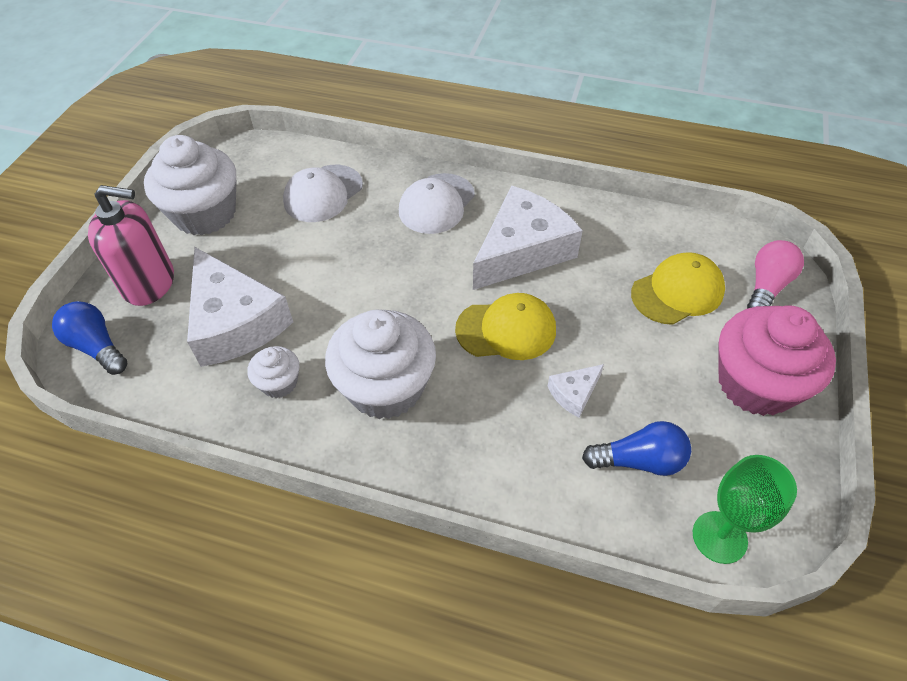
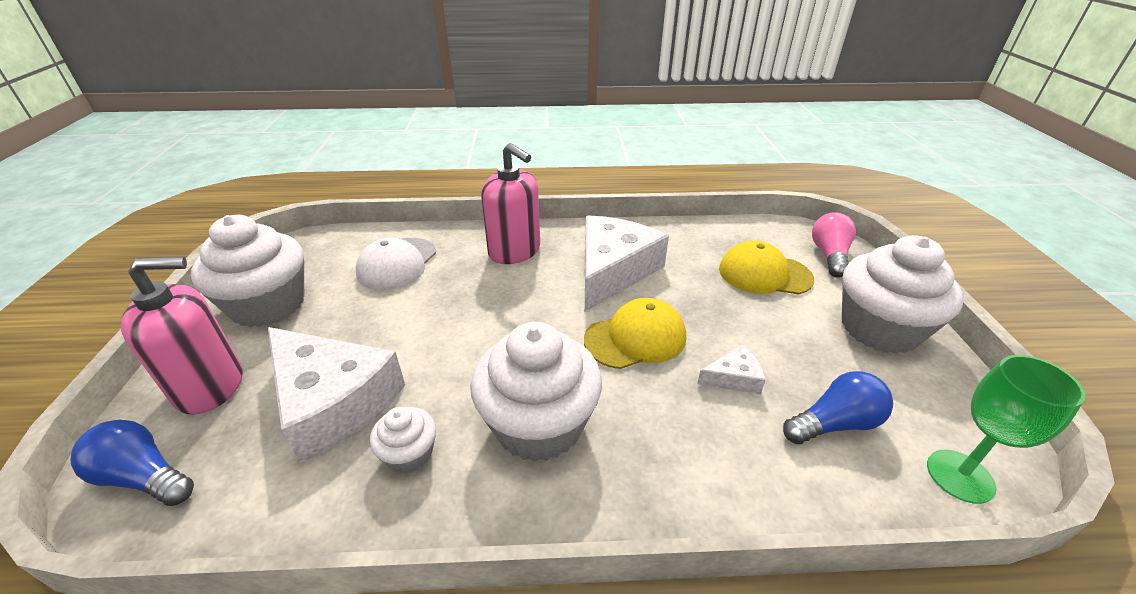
camera: 20 degrees left, 15 degrees down
(436, 204) = (514, 251): white cap -> pink soap dispenser
(574, 393) = (733, 378): white cheese -> white cheese turned 135 degrees counterclockwise
(677, 292) = (764, 274): yellow cap -> yellow cap turned 120 degrees counterclockwise
(756, 384) = (879, 328): pink cupcake -> white cupcake

